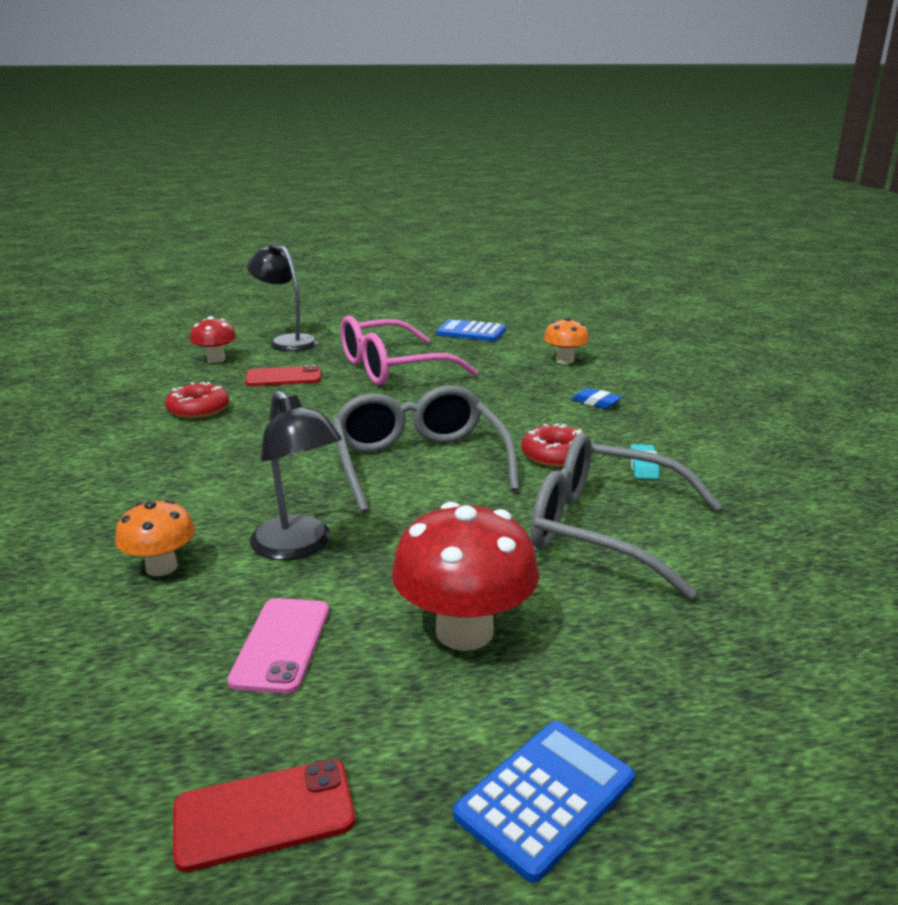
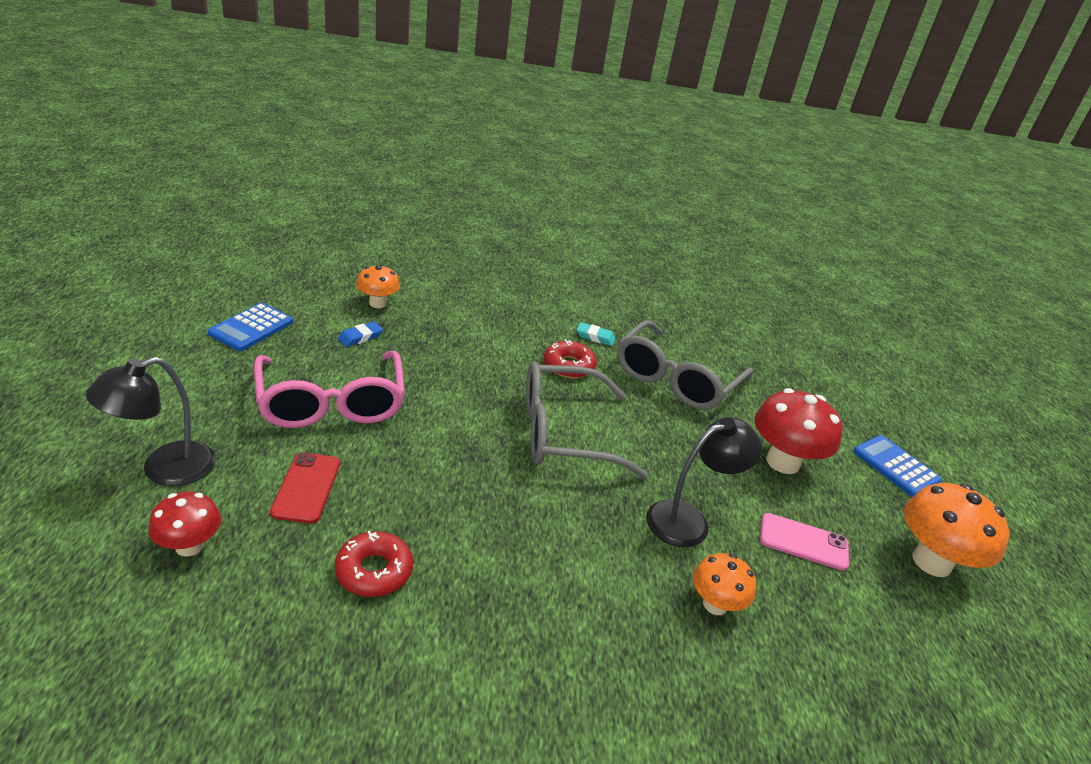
camera: 85 degrees left, 10 degrees up
(264, 814) = (931, 561): red phone -> orange mushroom
(596, 402) = (480, 319): blue eraser -> blue eraser (360, 337)

